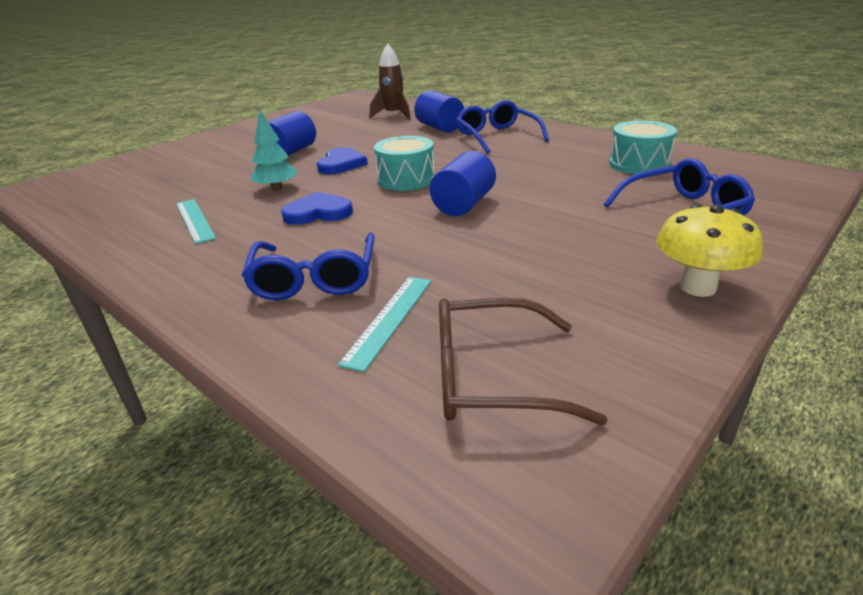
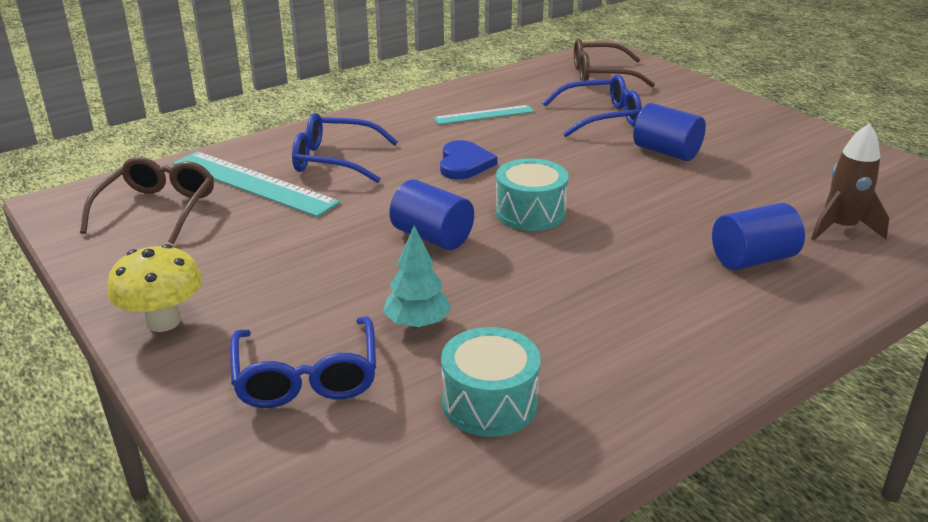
camera: 100 degrees right, 0 degrees up
(106, 183) = (602, 75): none -> brown glasses
(276, 188) = (542, 145): turquoise tree -> turquoise tree (417, 323)
(341, 164) = (606, 179): blue heart -> none
(389, 319) = (253, 183): turquoise ruler -> turquoise ruler, size x1.70
(497, 137) = (684, 302): blue glasses -> blue glasses (600, 117)

